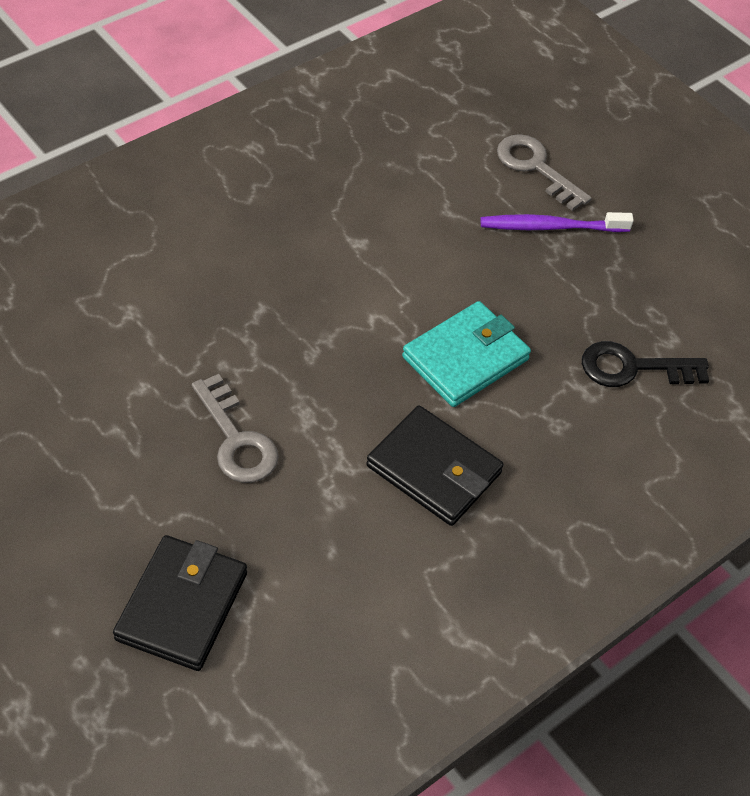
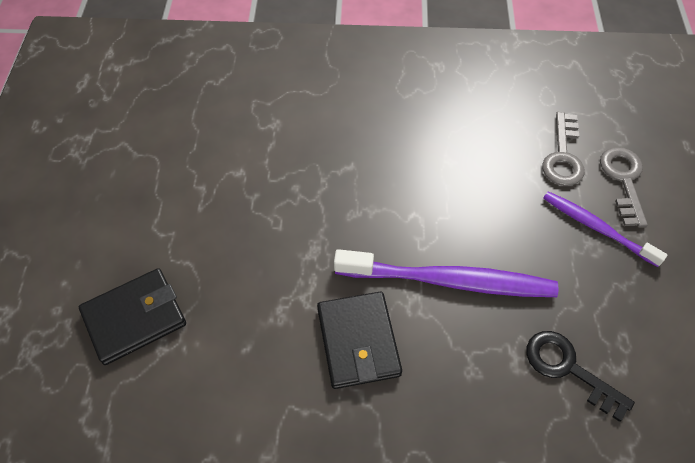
camera: 45 degrees right, 5 degrees up
(236, 439) = (259, 238): grey key -> grey key (563, 156)
(465, 358) = (449, 281): turquoise wallet -> purple toothbrush

